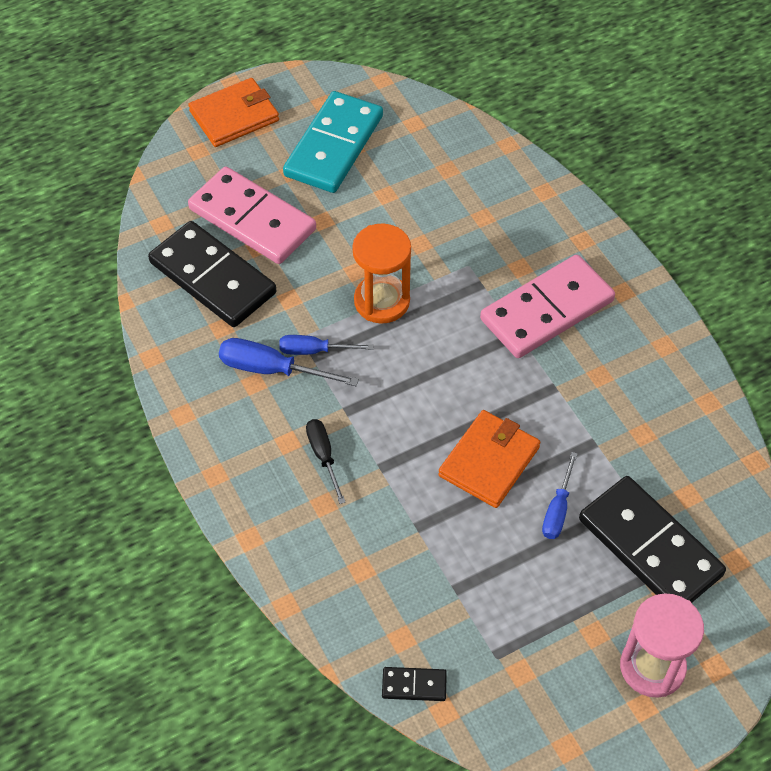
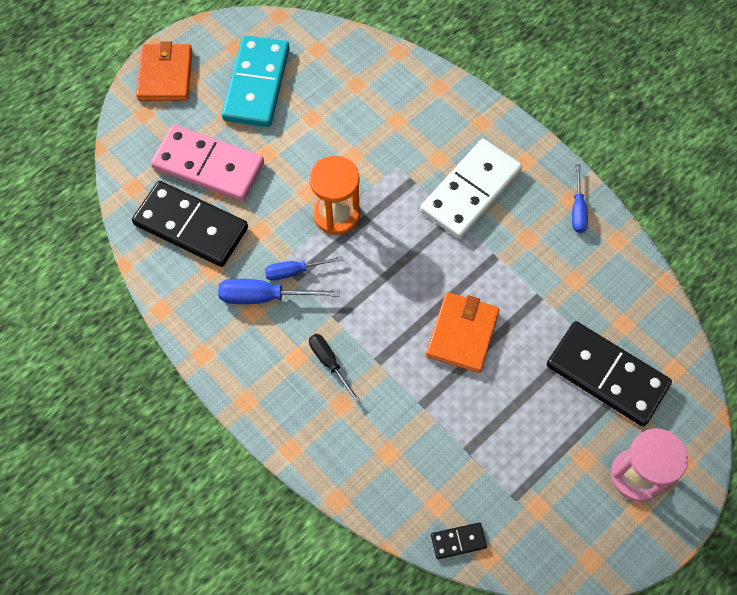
camera: 15 degrees left, 10 degrees up
(234, 116) = (165, 75): orange wallet -> orange wallet turned 45 degrees counterclockwise
(547, 310) = (470, 191): pink domino -> white domino
(558, 509) = (527, 361): blue screwdriver -> blue screwdriver (577, 209)

